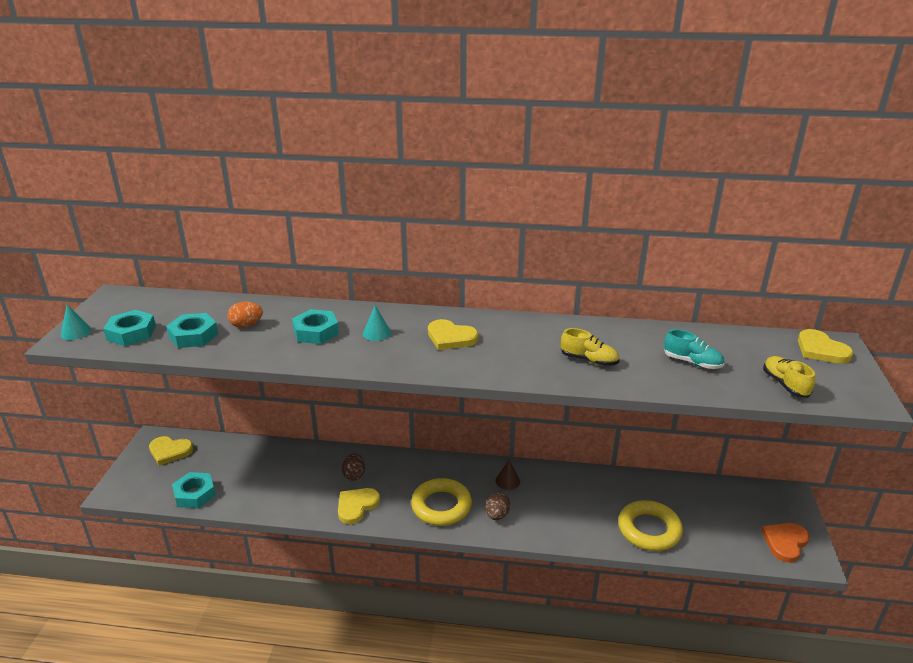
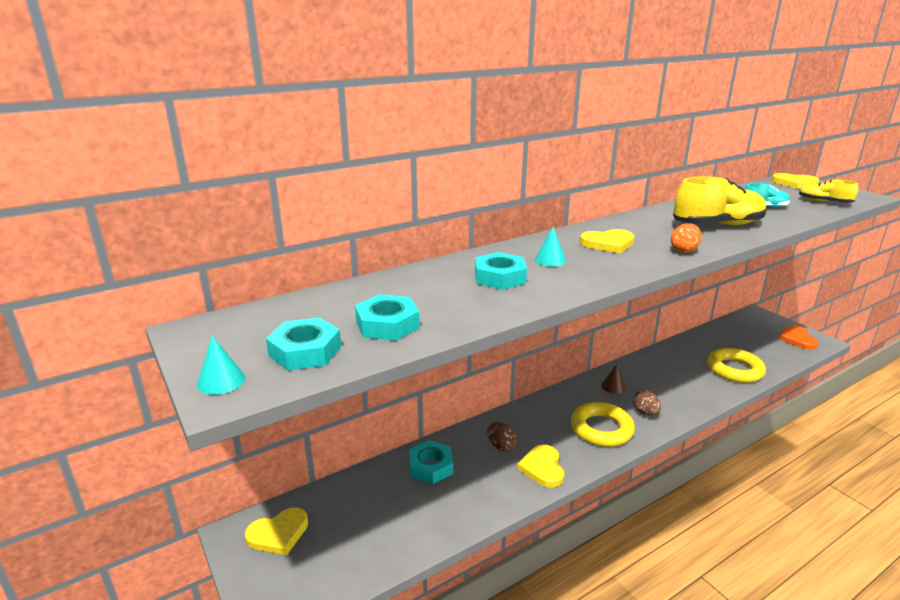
camera: 40 degrees left, 5 degrees down
(195, 494) = (375, 555): turquoise nut -> turquoise nut (431, 466)
(246, 325) = (423, 296): orange egg -> orange egg (684, 250)
(589, 360) = (717, 225): yellow shoe -> yellow shoe, size x1.85

